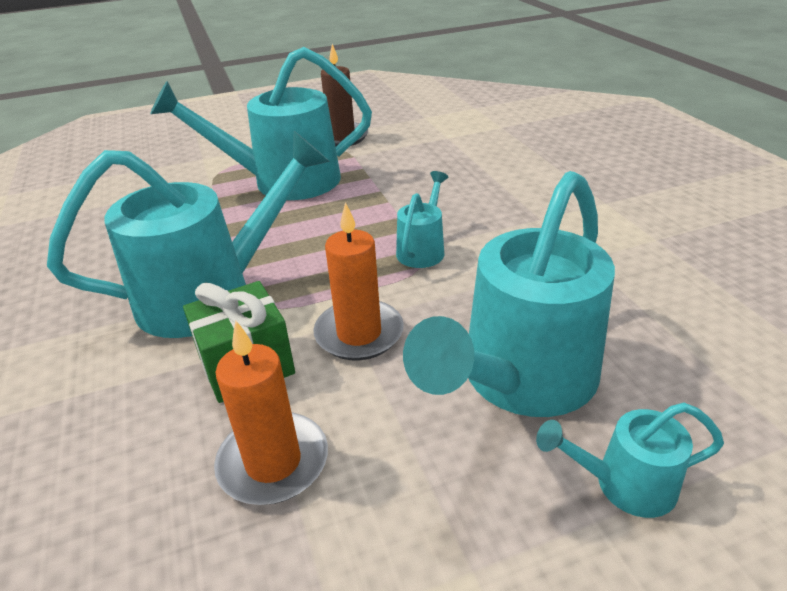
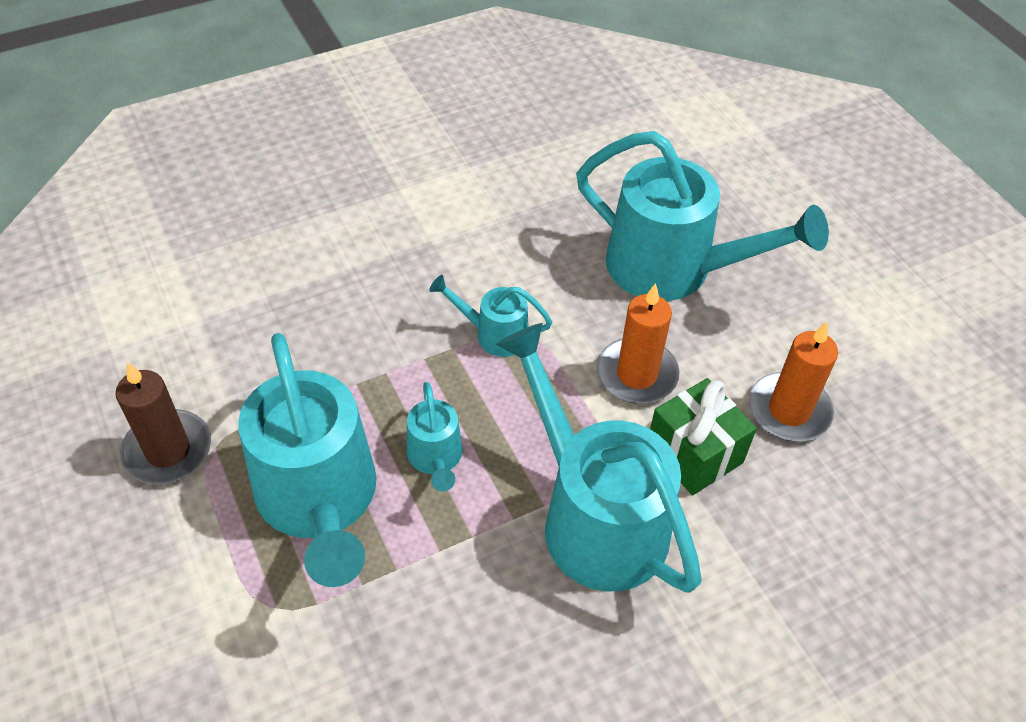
camera: 100 degrees left, 15 degrees up
(623, 484) = (752, 228): turquoise watering can -> turquoise watering can (436, 459)

